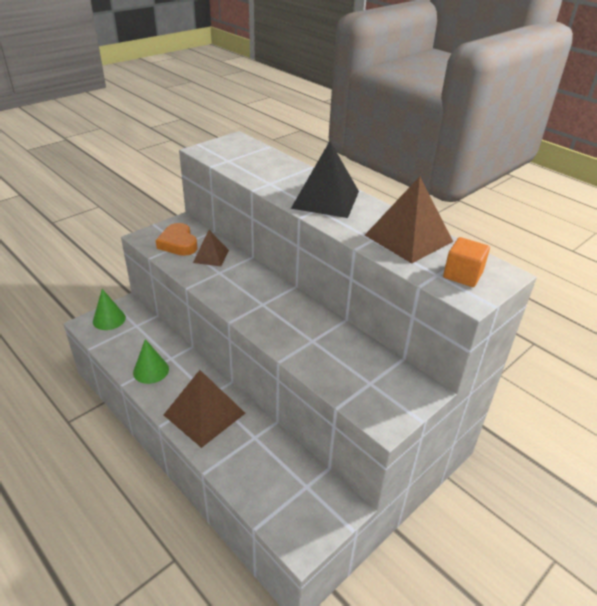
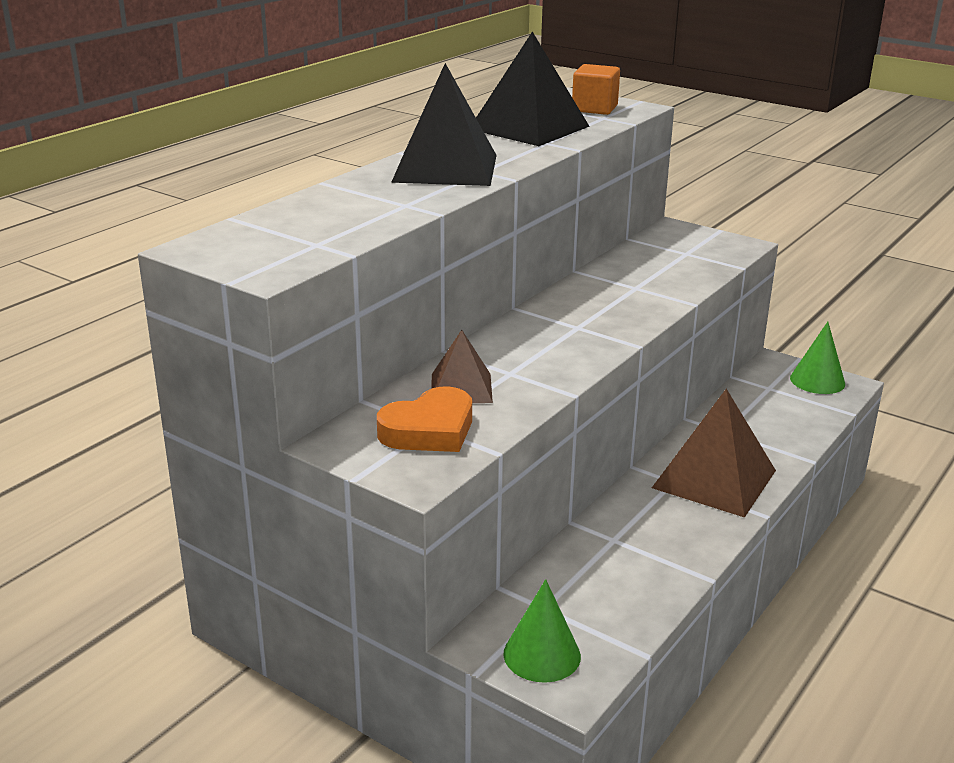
camera: 100 degrees left, 10 degrees down
(151, 370) = (658, 554): green cone -> green cone (817, 380)
(408, 238) = (529, 127): brown pyramid -> black pyramid

